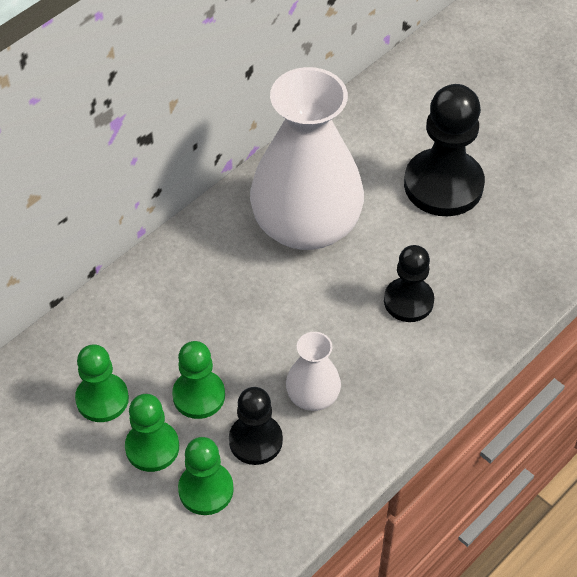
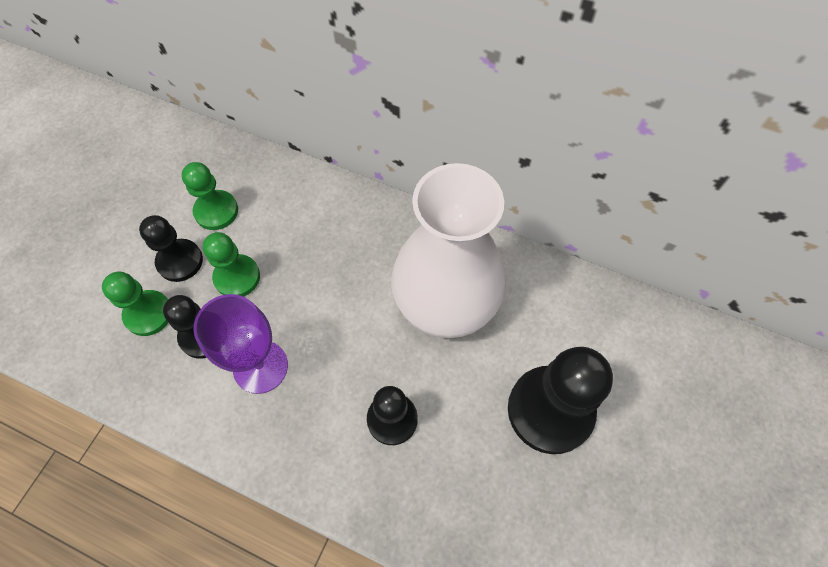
camera: 70 degrees right, 10 degrees up
(152, 447) = (180, 261): green pawn -> black pawn
(313, 396) = (260, 367): white vase -> purple goblet

